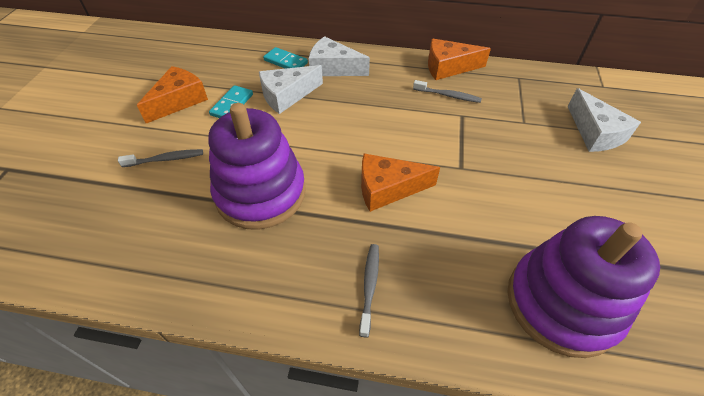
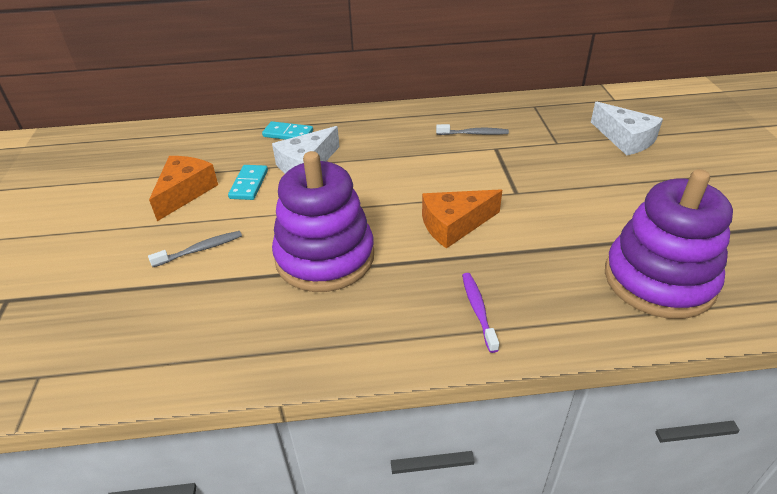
camera: 15 degrees left, 10 degrees down
(333, 68) = (343, 130): white cheese -> none
(369, 286) = (478, 310): grey toothbrush -> purple toothbrush
(448, 67) = (462, 109): orange cheese -> none

